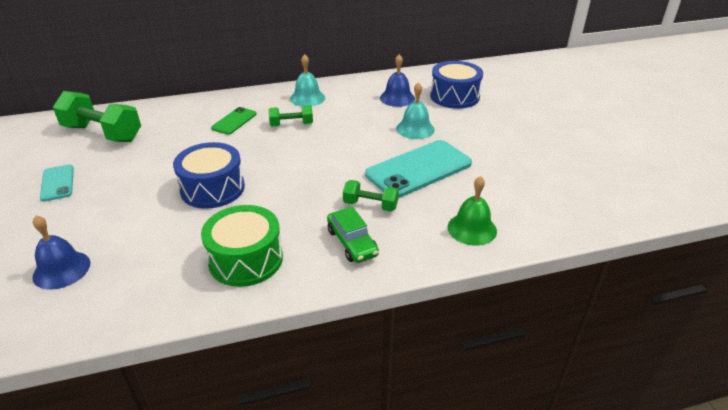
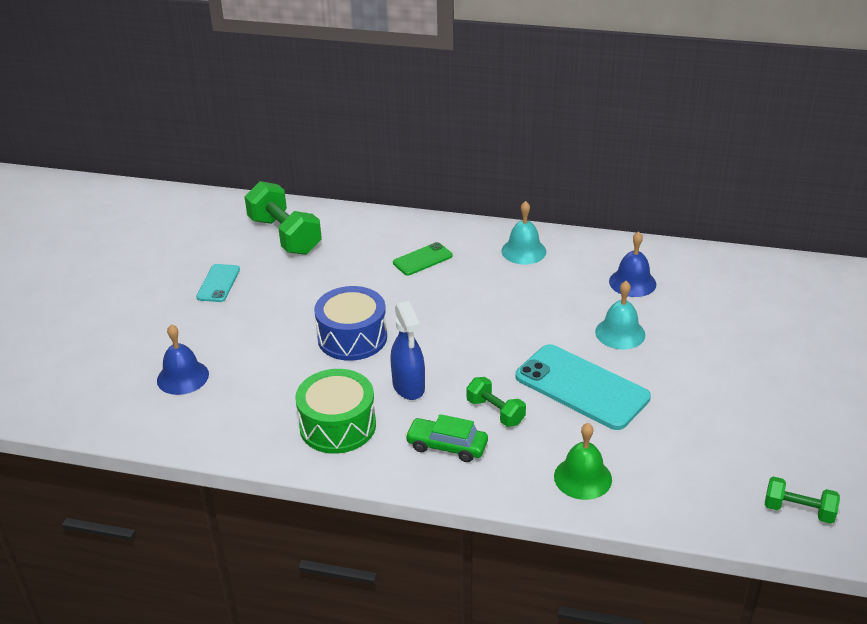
camera: 30 degrees right, 0 degrees up
(287, 209) = (408, 386): none -> blue spray bottle
(291, 125) = (481, 283): green dumbbell -> green dumbbell (798, 510)
(352, 243) = (447, 446): green car -> green car turned 105 degrees clockwise
(418, 169) = (581, 387): turquoise phone -> turquoise phone turned 45 degrees clockwise
(454, 96) = (709, 302): blue drum -> none

